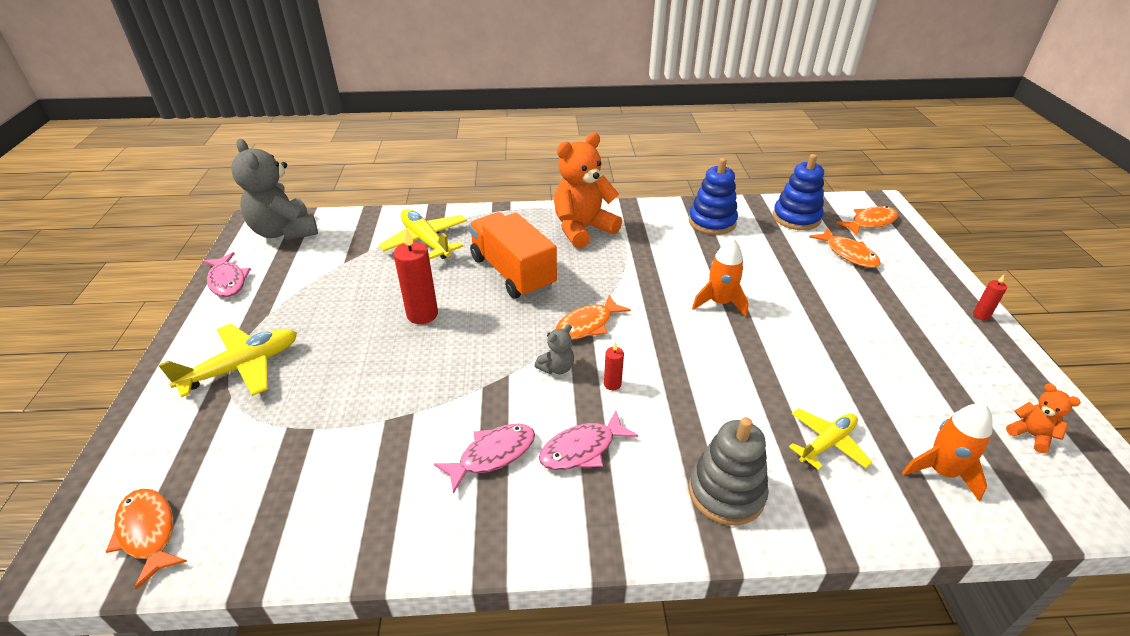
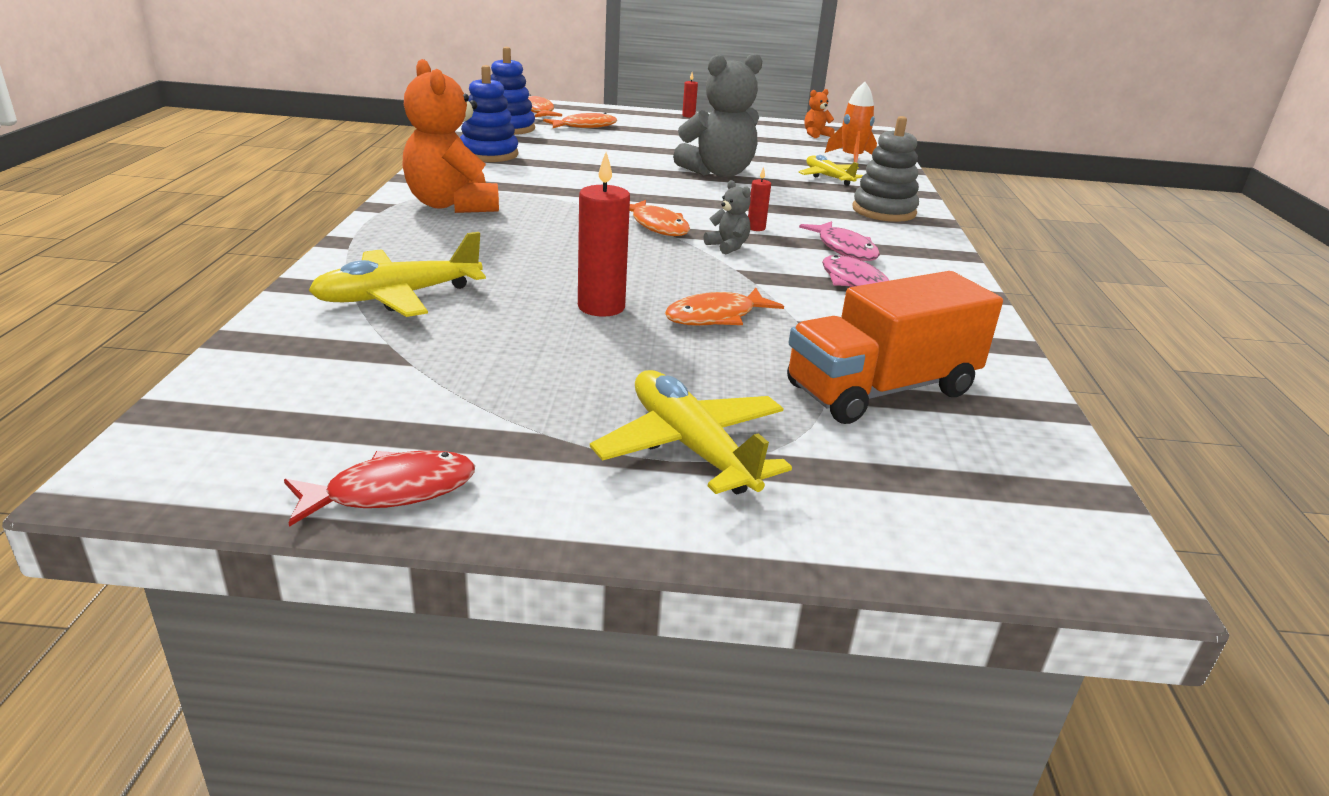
camera: 85 degrees left, 10 degrees down
(148, 533) = (1031, 492): orange fish -> orange fish (716, 317)
(227, 281) = (391, 492): pink fish -> red fish
(285, 232) = (225, 432): grey teddy bear -> grey teddy bear (718, 173)
(512, 273) = (530, 249): orange truck -> orange truck (881, 390)
(720, 303) = (641, 175): orange rocket -> none

